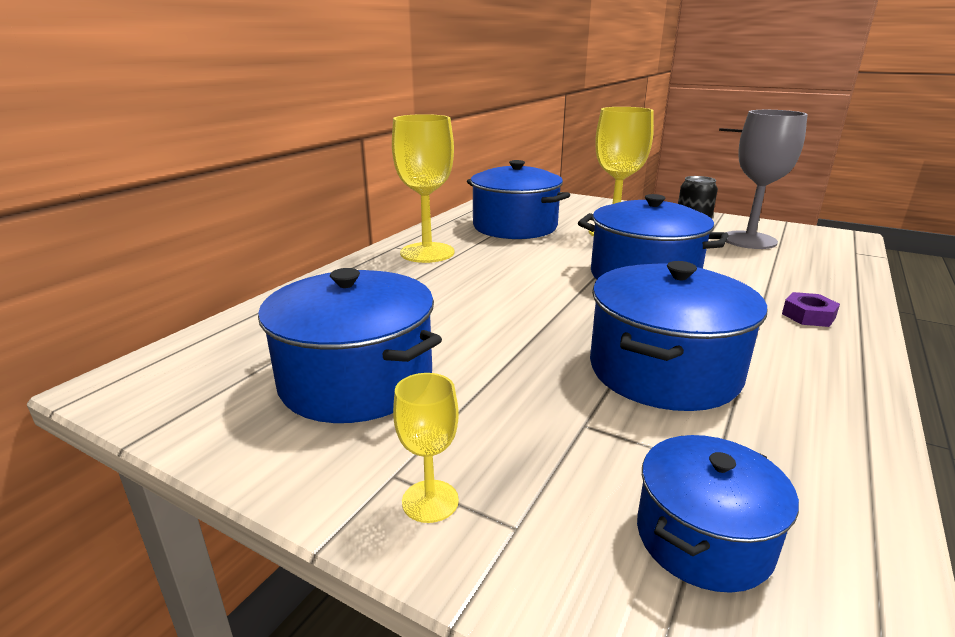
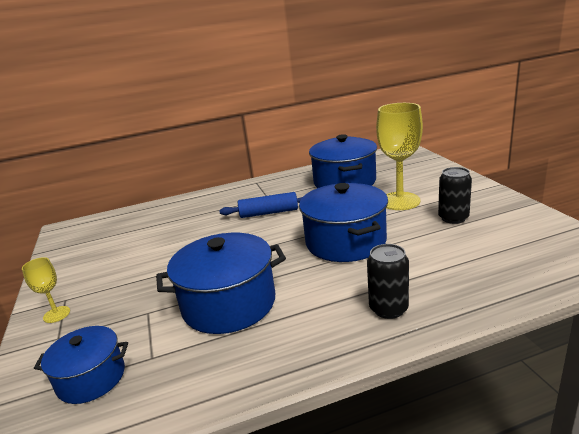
camera: 45 degrees right, 0 degrees up
(356, 380) = (119, 255): blue pot -> none
(427, 253) = (263, 191): yellow goblet -> none
(490, 272) = (269, 213): none -> blue rolling pin
(749, 240) = (496, 234): grey goblet -> none
(808, 316) = (388, 308): purple nut -> black can

